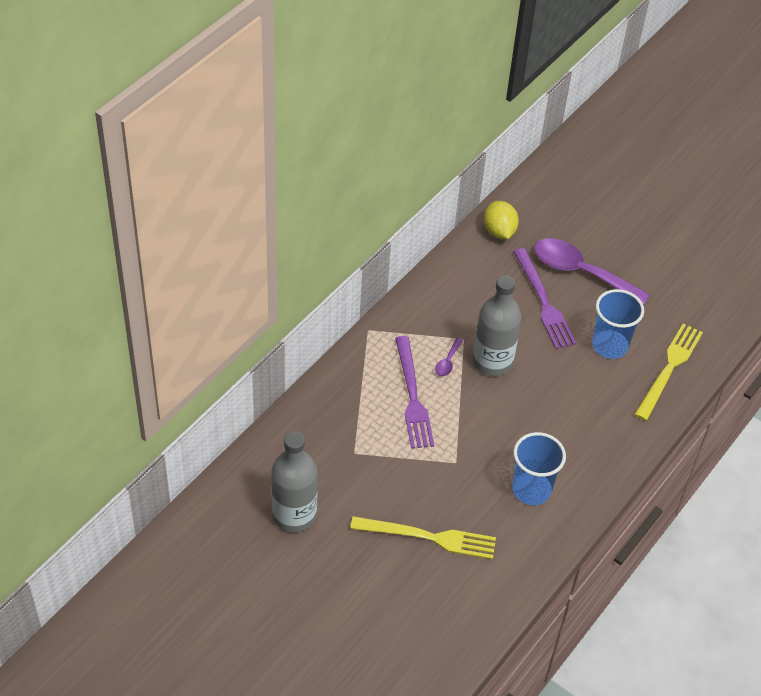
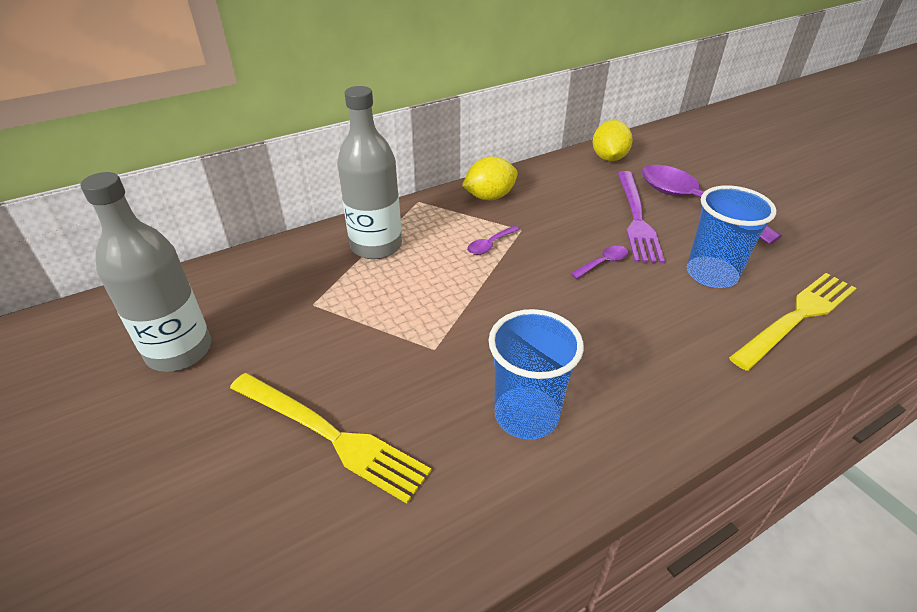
camera: 25 degrees right, 10 degrees down
(412, 396) = (426, 266): purple fork -> none
(422, 309) = (489, 197): none -> yellow lemon
(492, 362) = (545, 256): grey bottle -> grey bottle (376, 246)
(534, 356) = (603, 263): none -> purple spoon

